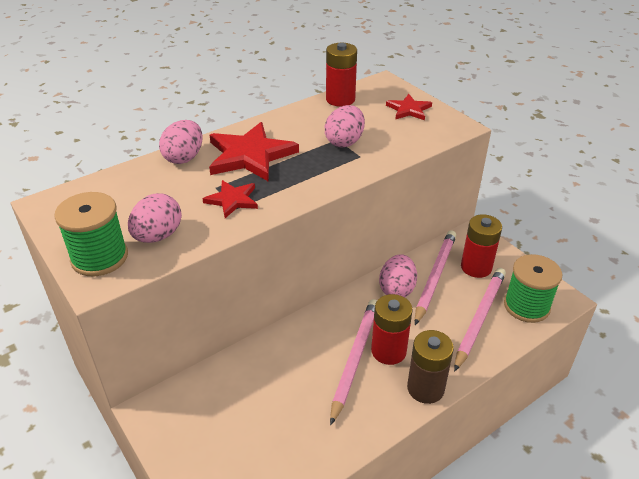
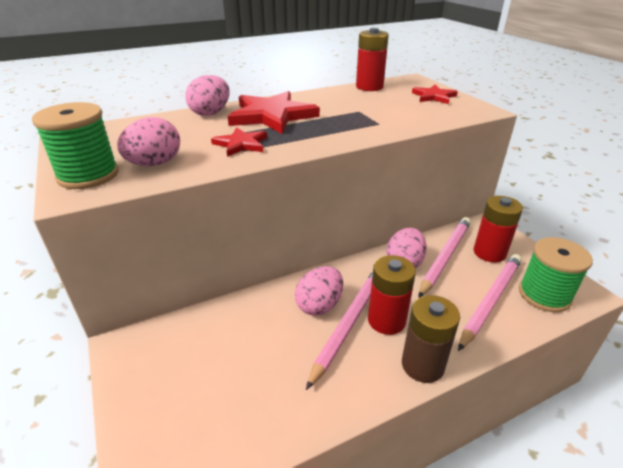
camera: 10 degrees right, 5 degrees down
(344, 142) = (366, 113): pink egg -> pink egg (319, 305)

